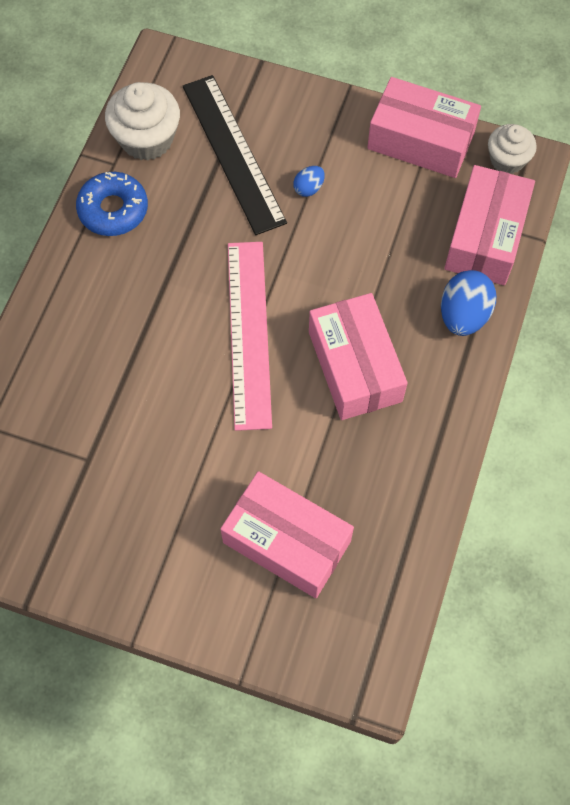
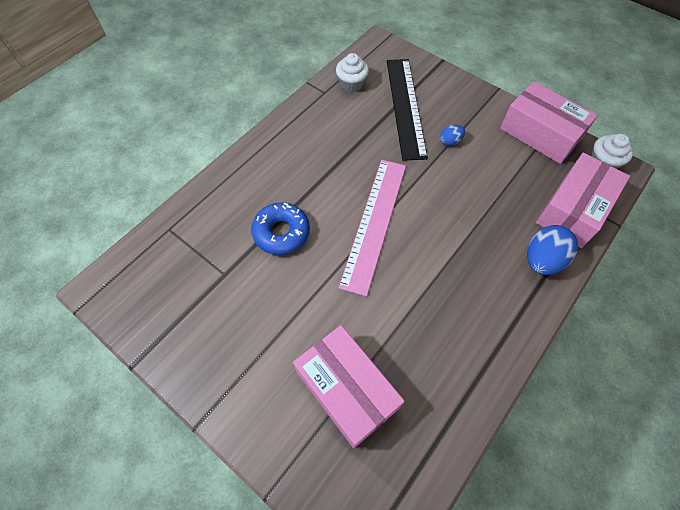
camera: 20 degrees right, 5 degrees down
(113, 210) = (313, 118): blue donut -> blue donut (281, 232)
(147, 139) = (351, 84): white cupcake -> white cupcake, size x0.65
(355, 366) = (445, 271): pink box -> none

